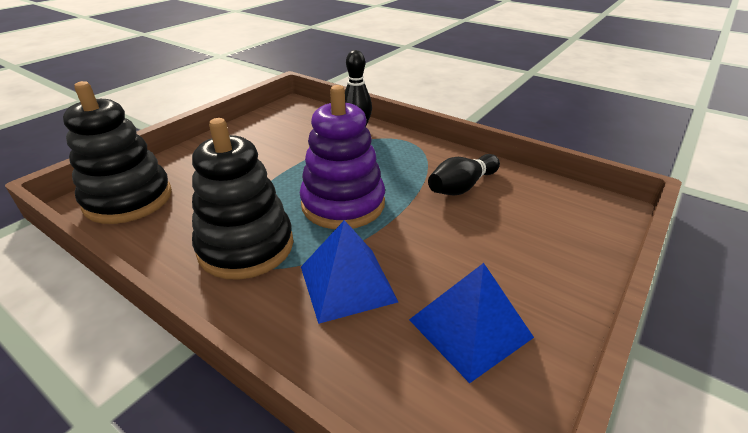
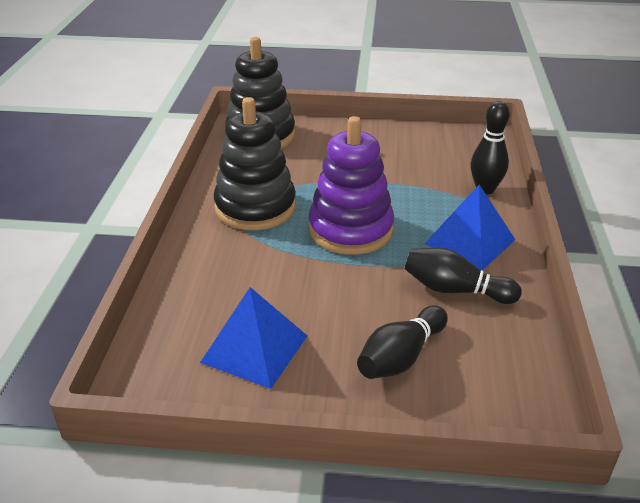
camera: 60 degrees right, 0 degrees up
(347, 283) = (255, 270): blue pyramid -> blue pyramid (470, 241)
(525, 241) = (401, 357): none -> black bowling pin

